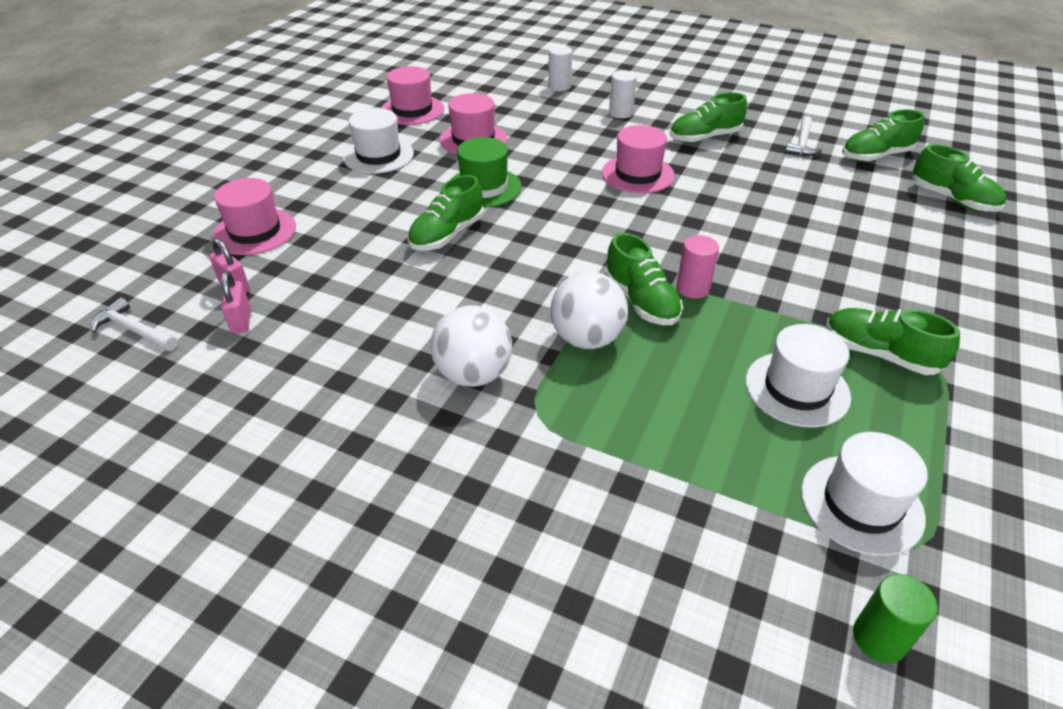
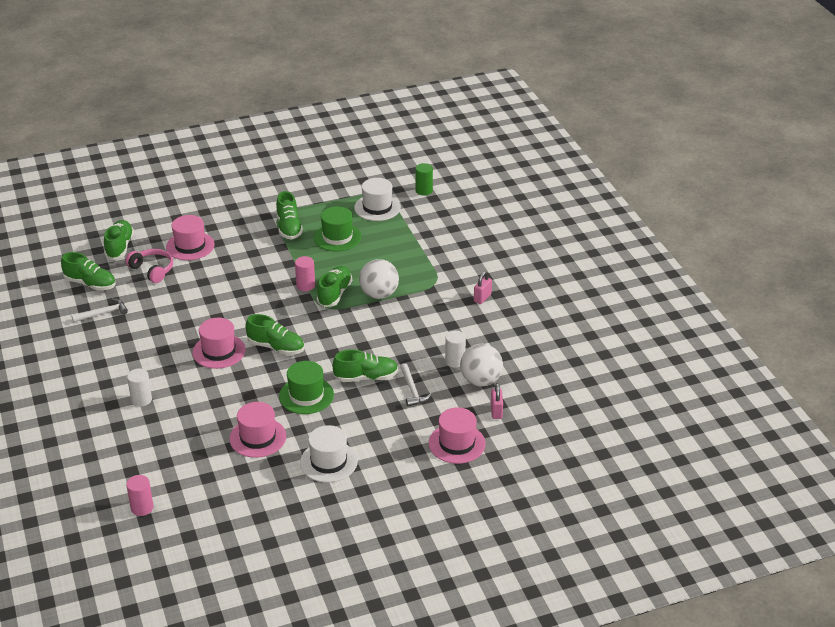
camera: 135 degrees left, 5 degrees down
(134, 330) = (559, 414): white hammer -> white hammer (412, 390)
(241, 321) = (508, 389): pink padlock -> pink padlock (482, 298)
(412, 110) = (253, 495): pink hat -> pink hat (190, 246)
(473, 374) = (439, 308): white ball -> white ball (480, 381)
(485, 71) = (142, 508): none -> pink cylinder
(559, 86) = (128, 452): white cylinder -> white cylinder (455, 361)
(705, 137) = (138, 350): green shoe -> green shoe (276, 347)
(797, 389) = (337, 237): white hat -> green hat
(867, 200) = (152, 270): none -> pink headphones

